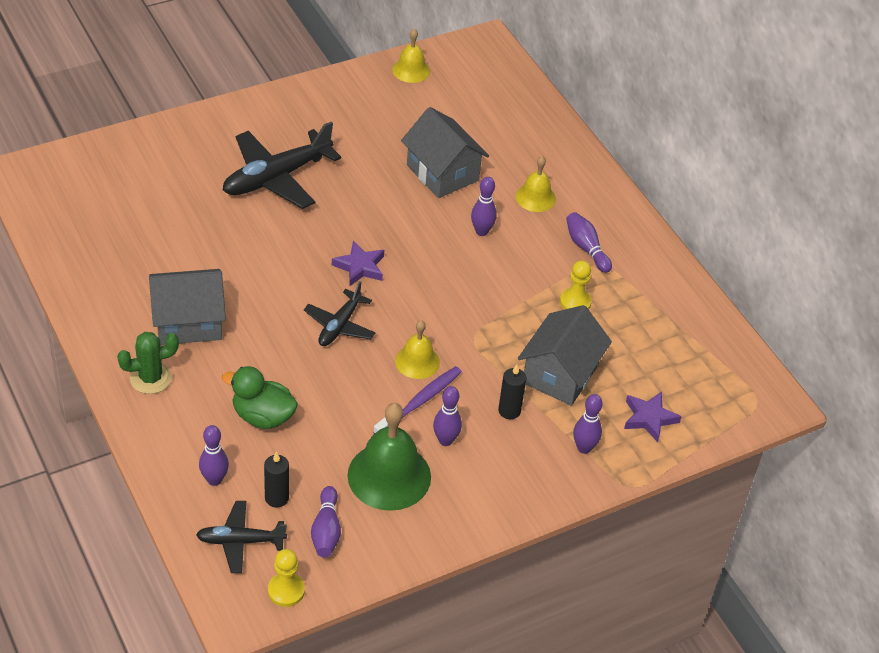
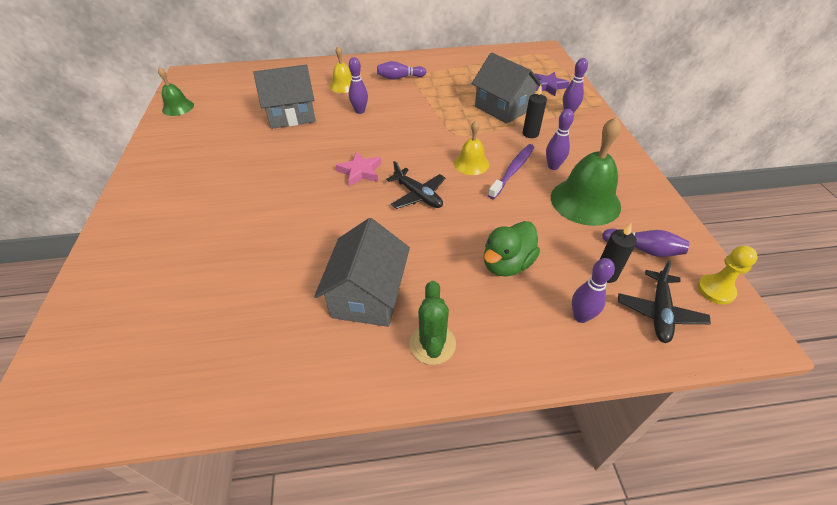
camera: 65 degrees left, 0 degrees up
(276, 177) = (227, 197): black plane -> none
(360, 267) = (360, 172): purple star -> pink star
(411, 70) = (178, 107): yellow bell -> green bell
(419, 402) = (512, 171): purple toothbrush -> purple toothbrush turned 60 degrees clockwise
(575, 302) = (443, 90): yellow pawn -> none

